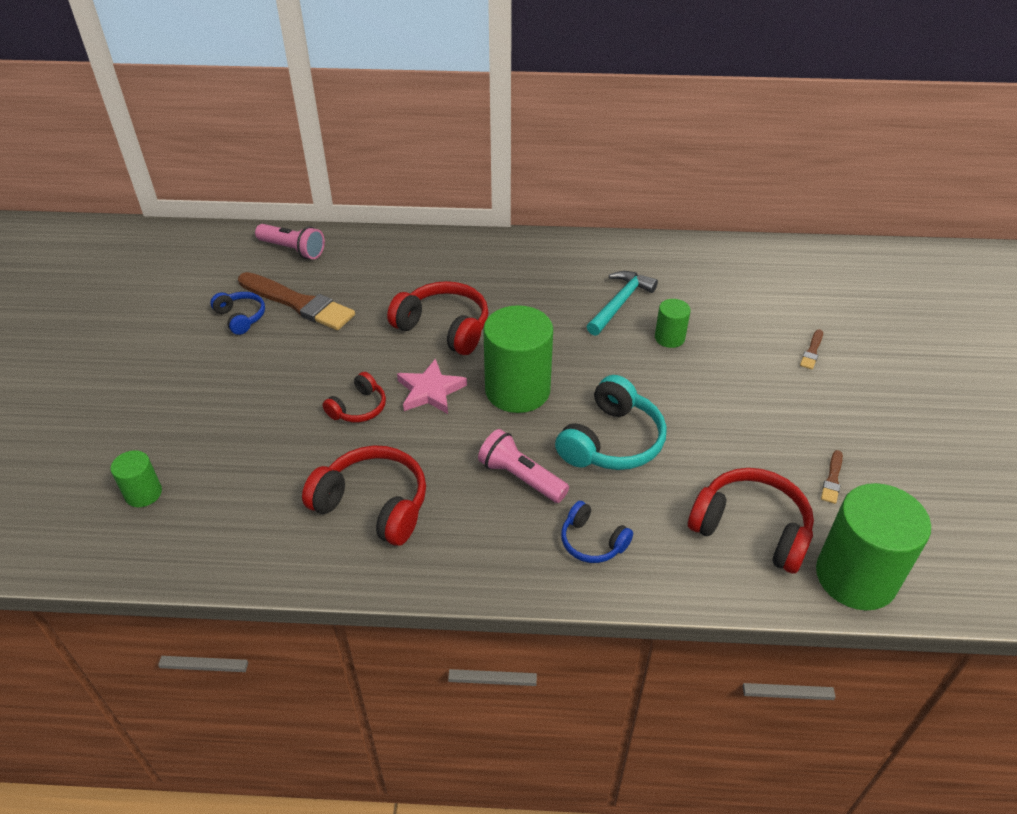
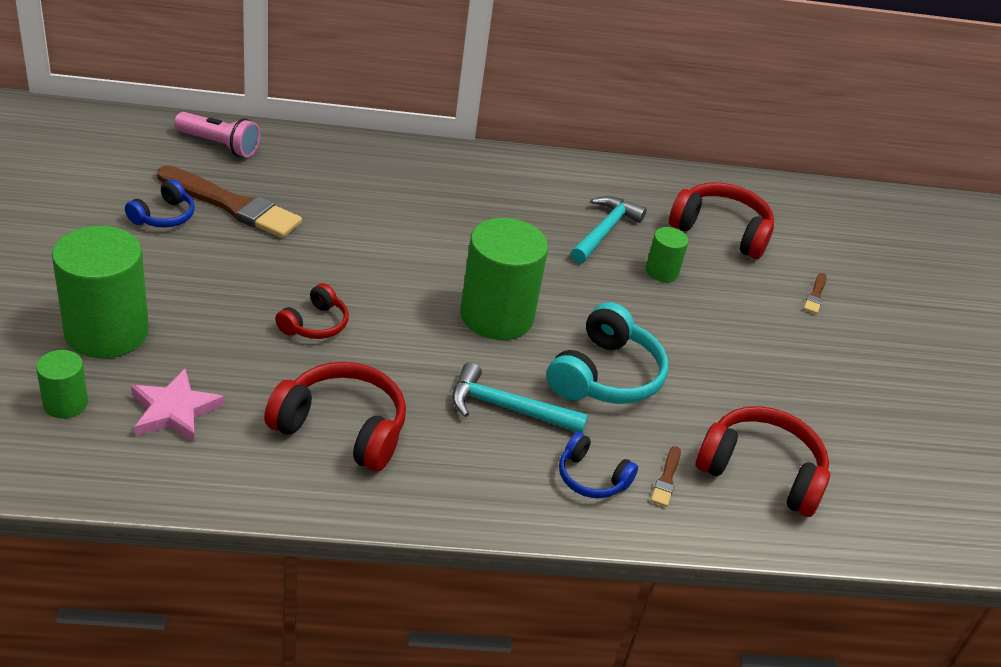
camera: 10 degrees left, 5 degrees down
(241, 317) = (164, 216): blue headphones -> blue headphones turned 75 degrees clockwise
(430, 391) = (397, 311): pink star -> pink star (174, 411)
(444, 328) = (407, 244): red headphones -> red headphones (721, 231)
(521, 478) = (507, 408): pink flashlight -> turquoise hammer
(832, 479) = (843, 426): brown brush -> brown brush (666, 479)
(855, 577) = (872, 524): green cylinder -> green cylinder (106, 332)

